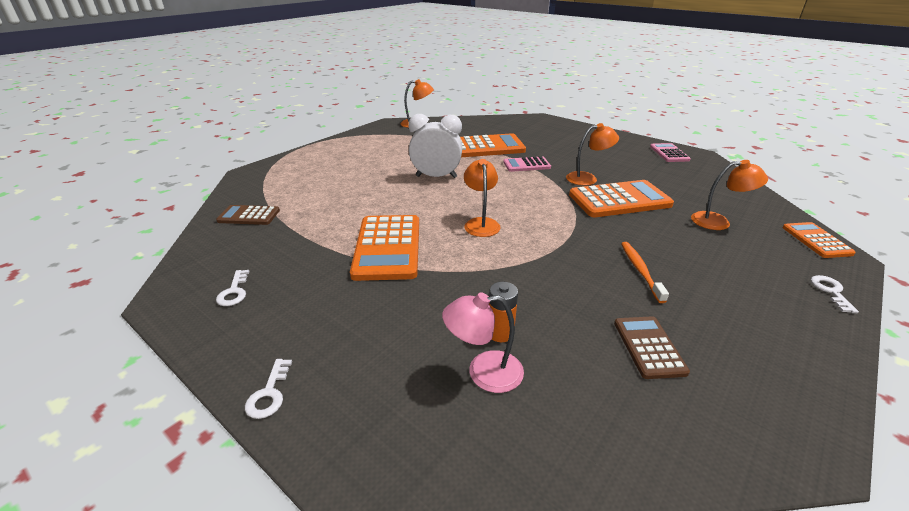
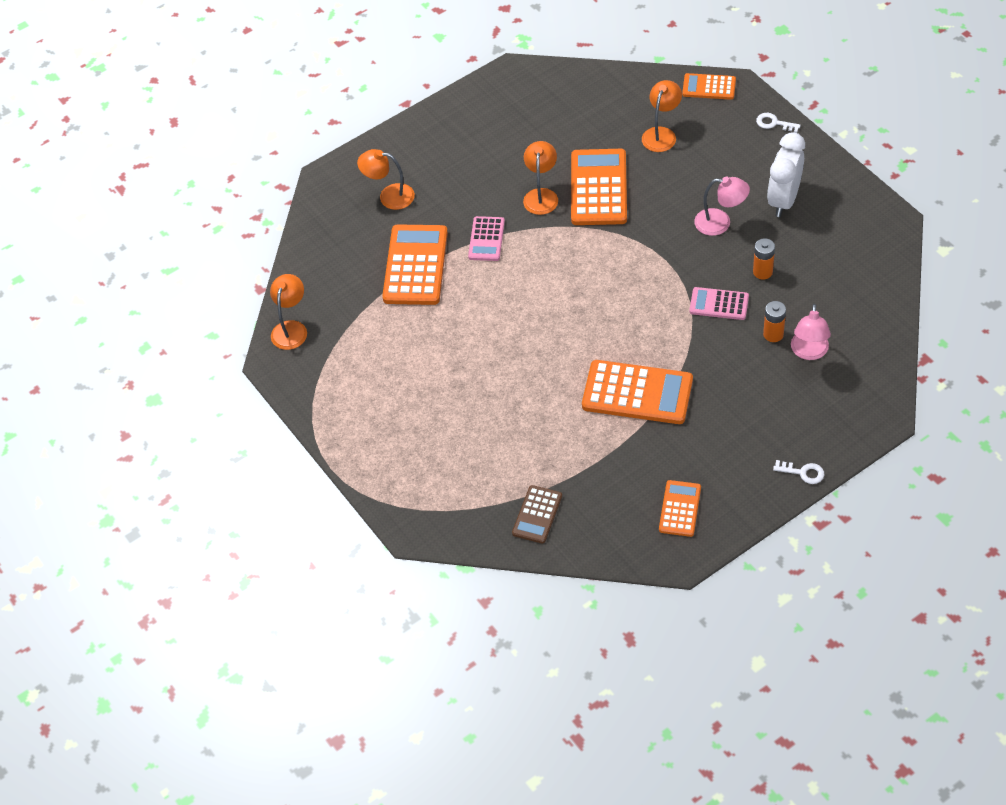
camera: 70 degrees left, 20 degrees up
(234, 292) = (680, 509): white key -> orange calculator
(436, 177) = (491, 333): white clock -> white clock (783, 200)
(481, 223) = (612, 313): orange lamp -> orange lamp (389, 196)
(593, 311) = (762, 272): none -> orange battery
(640, 270) = (720, 223): orange toothbrush -> pink lamp
(649, 347) = (805, 255): brown calculator -> none
(669, 153) = (499, 96): pink calculator -> pink calculator (719, 304)

